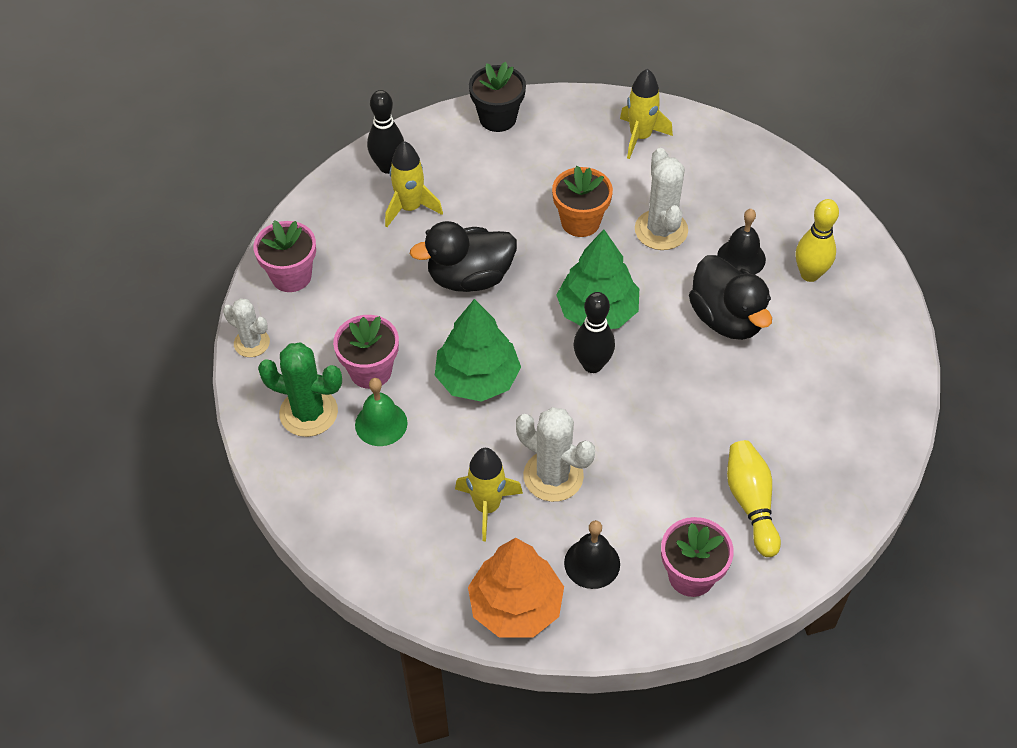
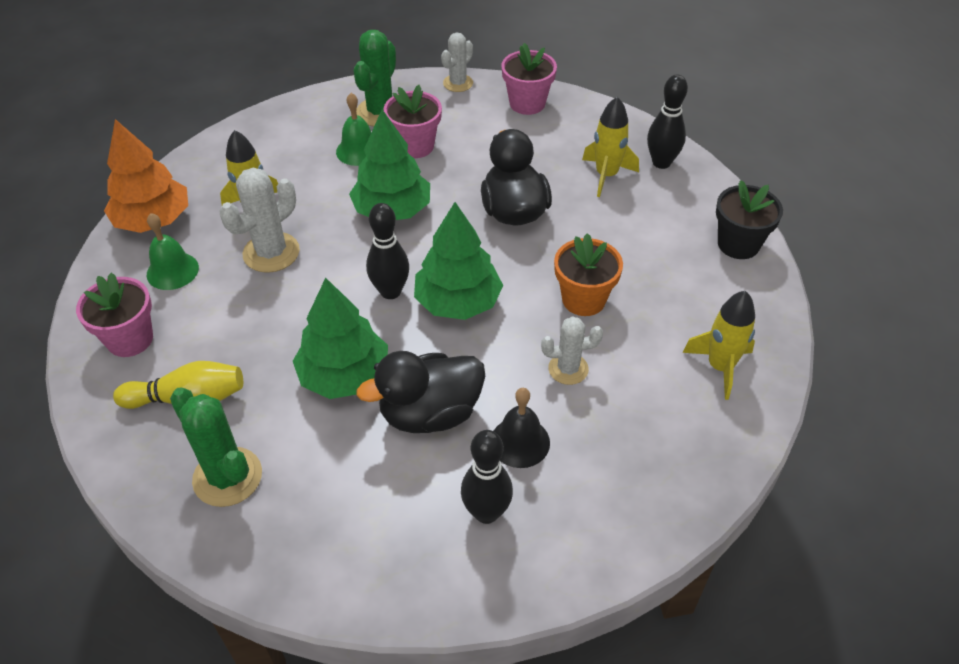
camera: 95 degrees right, 5 degrees down
(592, 563) = (172, 271): black bell -> green bell
(661, 230) = (568, 369): white cactus -> white cactus, size x0.64
(699, 385) = (344, 375): none -> green tree
(810, 274) = (486, 512): yellow bowling pin -> black bowling pin
(823, 452) = (227, 477): none -> green cactus

